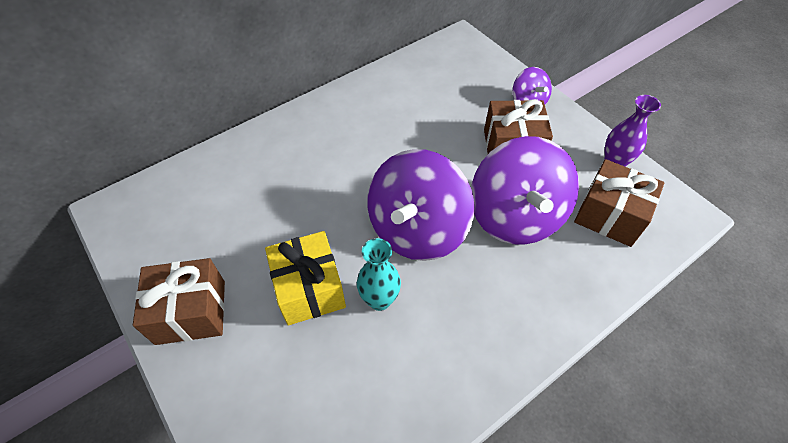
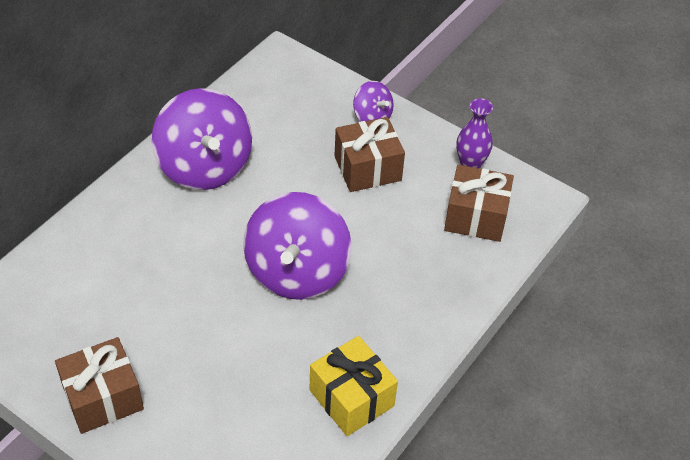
camera: 20 degrees left, 5 degrees down
(309, 289) = (211, 349): yellow gift -> yellow gift (351, 398)
(379, 300) = (282, 343): turquoise vase -> none
(515, 216) = (388, 237): purple spinning top -> purple spinning top (204, 166)

